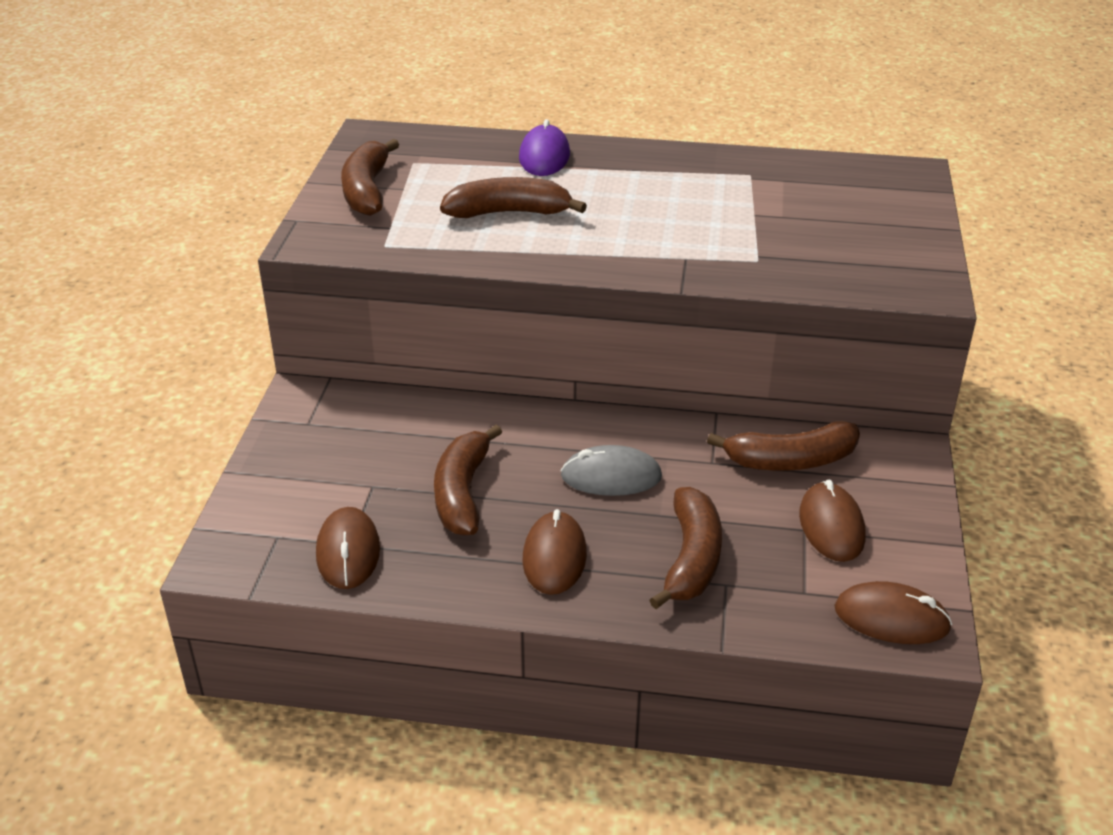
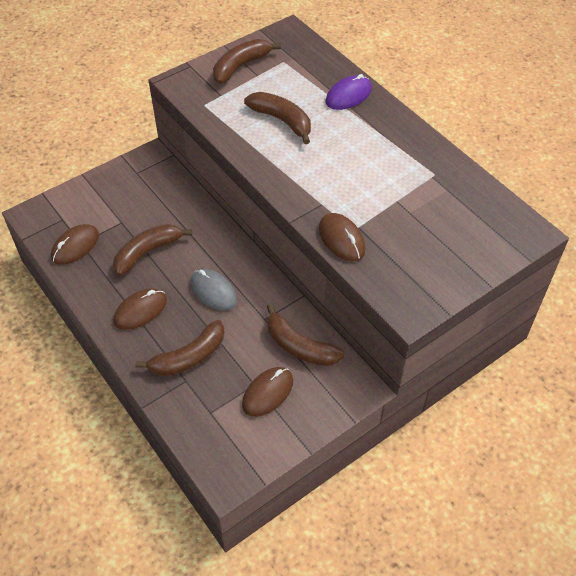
camera: 45 degrees right, 15 degrees up
(891, 618) = (226, 456): brown mouse -> brown mouse (341, 239)

